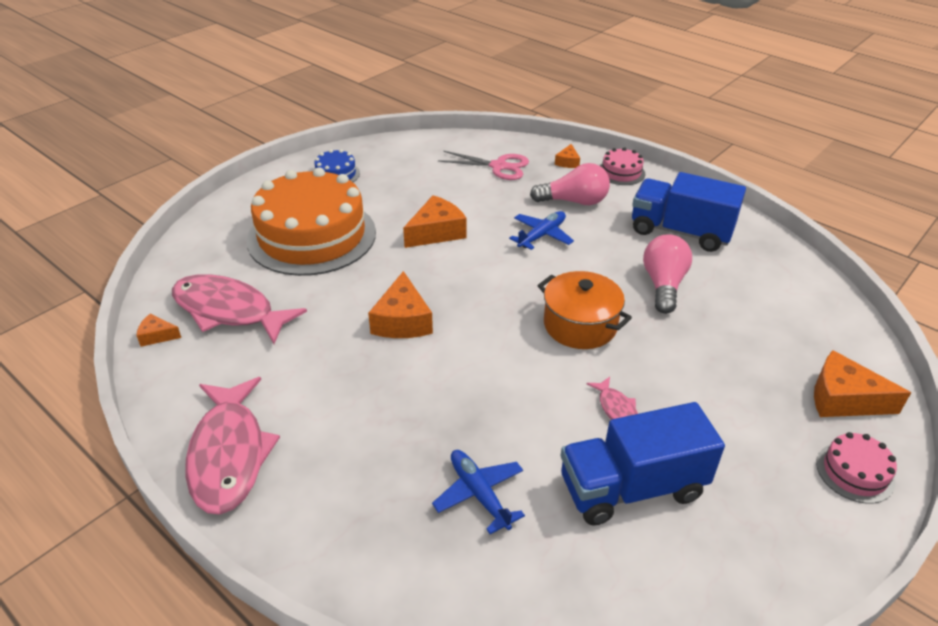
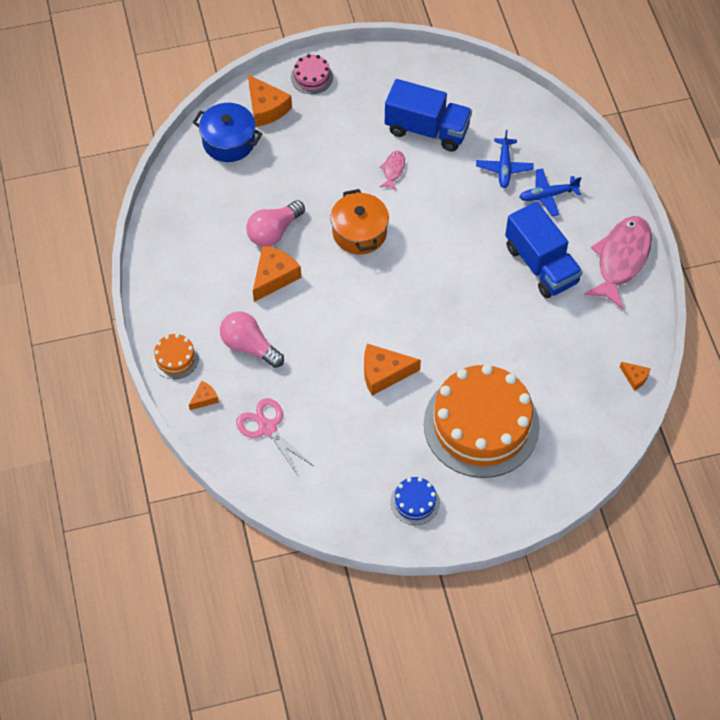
camera: 145 degrees left, 20 degrees up
(229, 311) = (578, 375): pink fish -> none
(402, 320) = (468, 300): orange cheese -> orange cheese (274, 277)
(542, 235) = (309, 323): blue plane -> blue plane (547, 195)
(621, 172) = (175, 358): pink cake -> orange cake
(680, 232) = (207, 268): blue truck -> blue truck (541, 265)
(823, 340) = (229, 142): none -> blue pot

